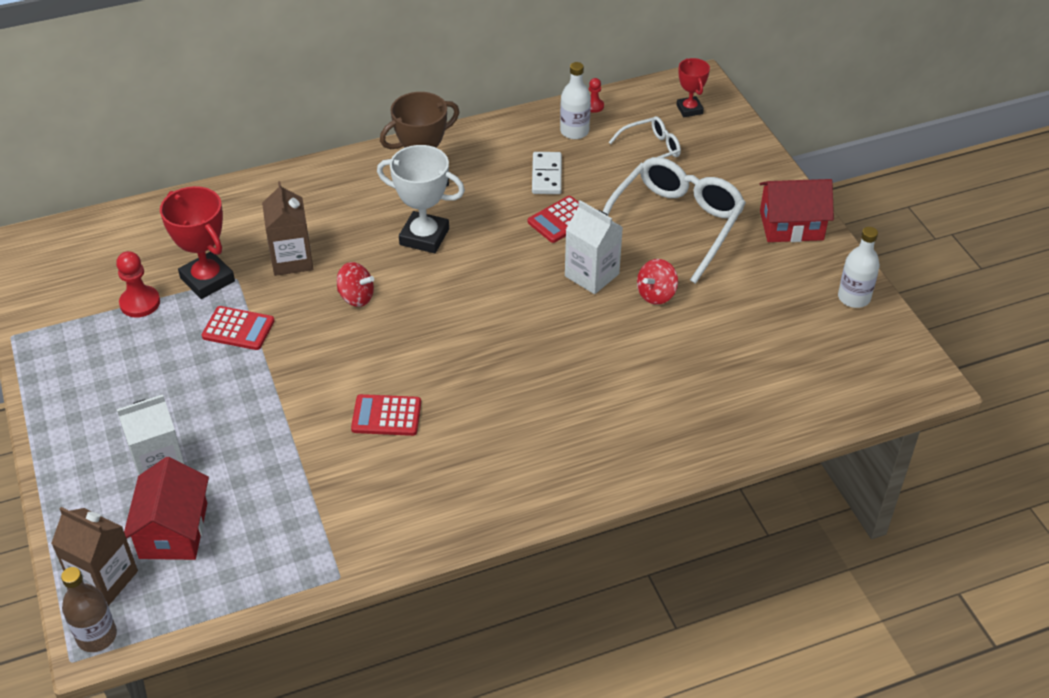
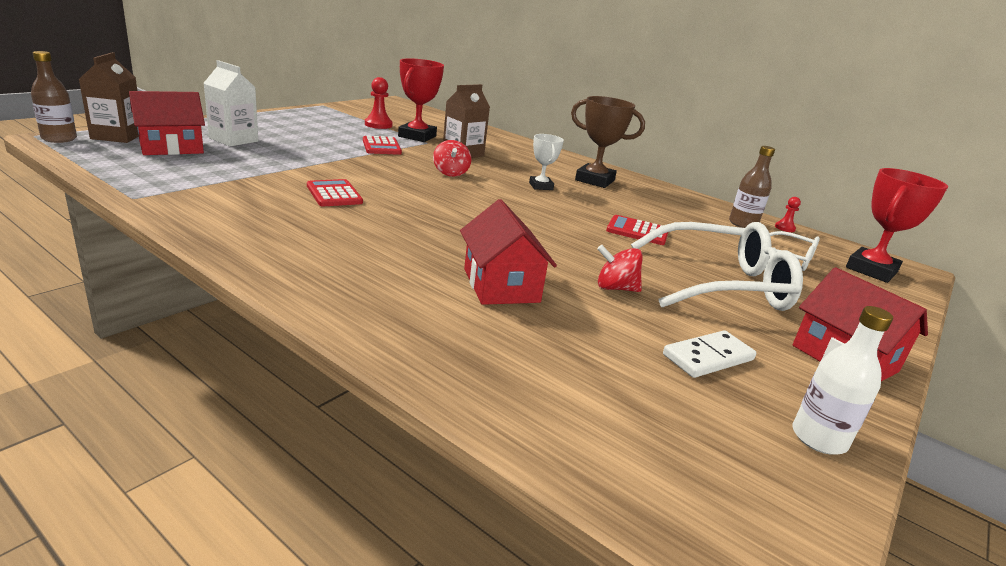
camera: 55 degrees right, 20 degrees down
(424, 237) = (541, 186): white trophy -> white trophy, size x0.59
(546, 175) = (676, 219): white domino -> white domino (708, 357)
(574, 131) = (742, 224): white bottle -> brown bottle
(592, 275) = (594, 252): white carton -> none
(625, 363) = (501, 285): none -> red house
(689, 109) = (871, 270): red trophy -> red trophy, size x1.69

